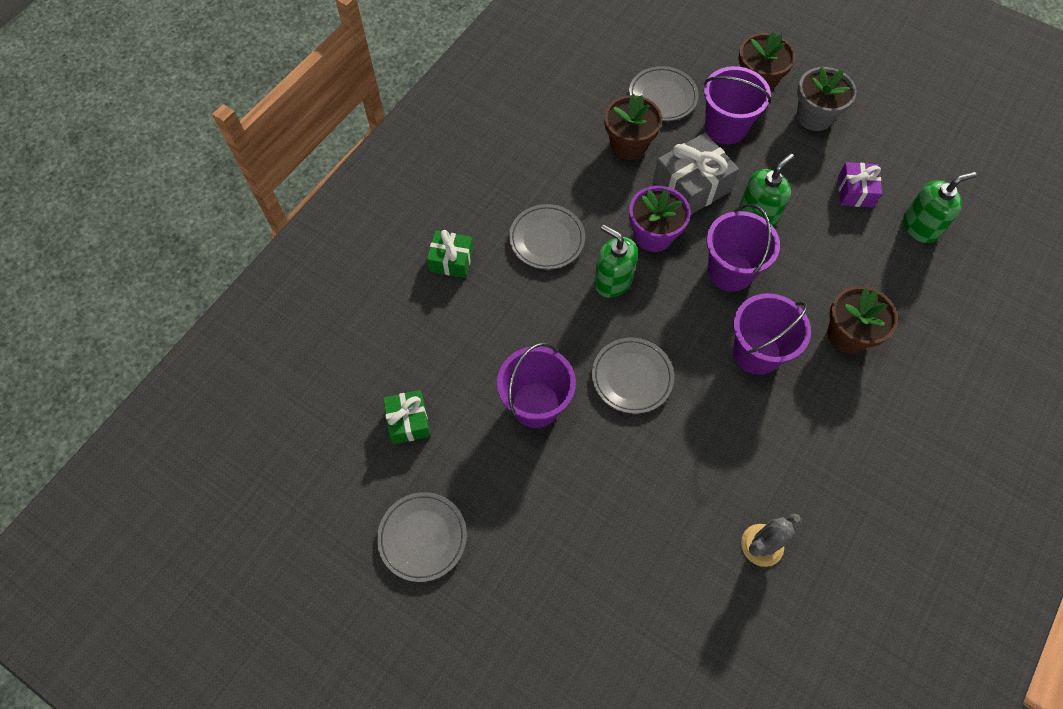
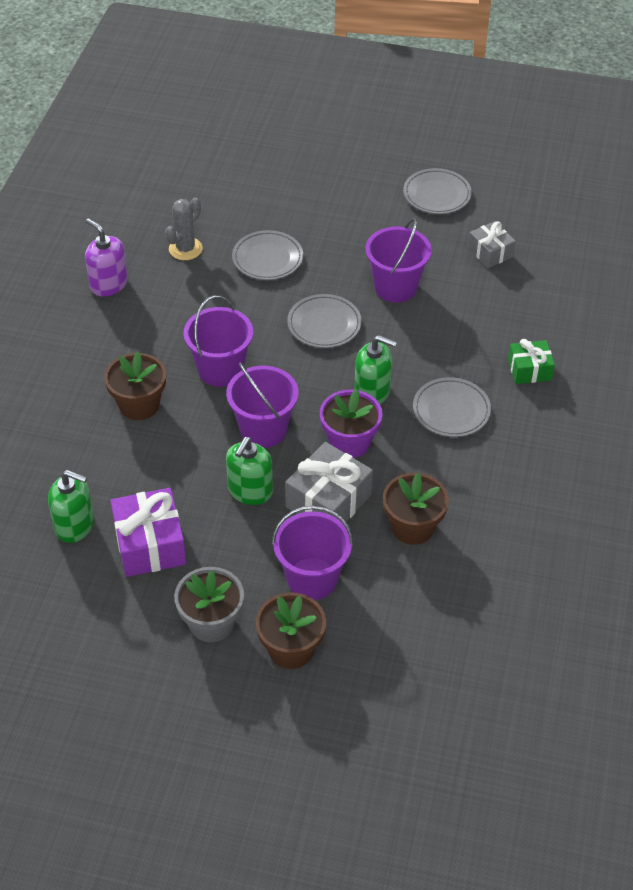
camera: 160 degrees right, 15 degrees down
(408, 421) = (490, 252): green gift -> grey gift
(662, 97) = (397, 596): grey plate -> grey plate (267, 259)
(855, 191) = (150, 544): purple gift -> purple gift, size x1.63
(864, 515) = (108, 284): none -> purple soap dispenser
(920, 226) = (75, 525): green soap dispenser -> green soap dispenser turned 120 degrees counterclockwise

